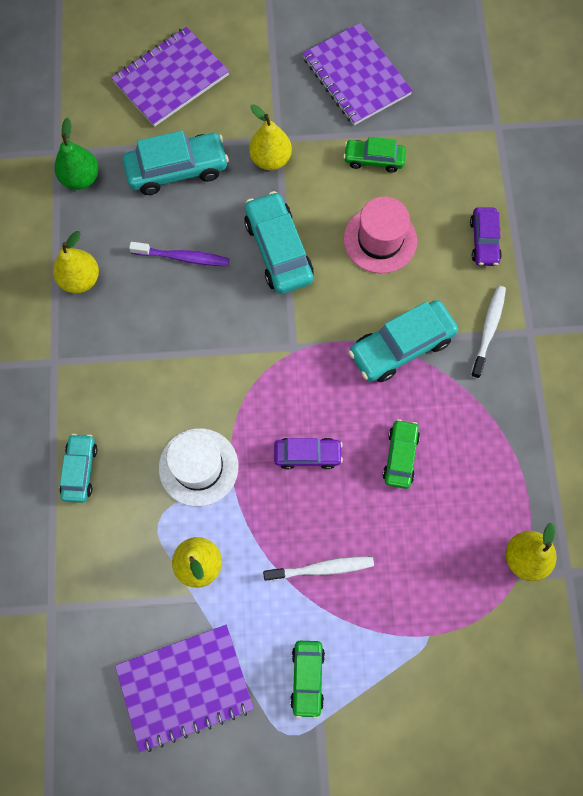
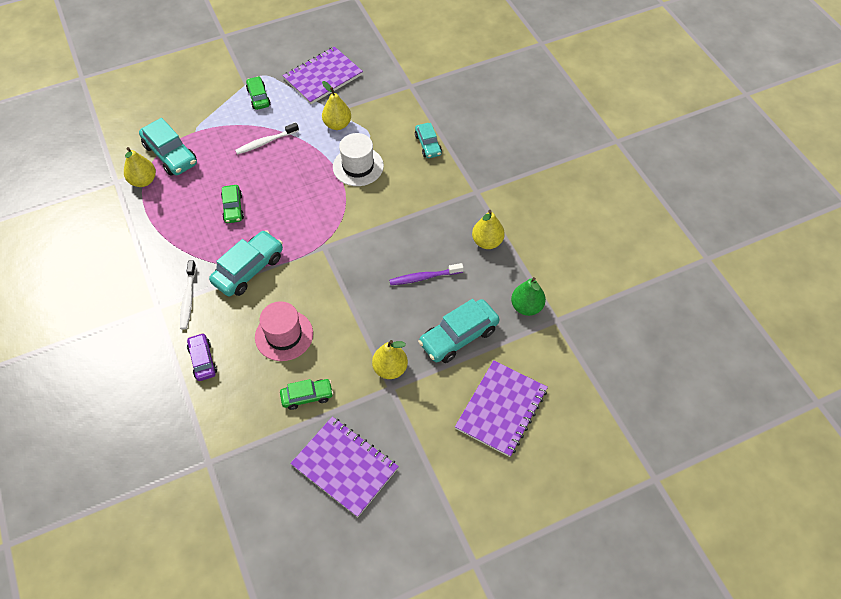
camera: 160 degrees right, 15 degrees down
(278, 250) = (358, 304): turquoise car -> turquoise car (170, 154)
(307, 454) = (293, 192): purple car -> none

